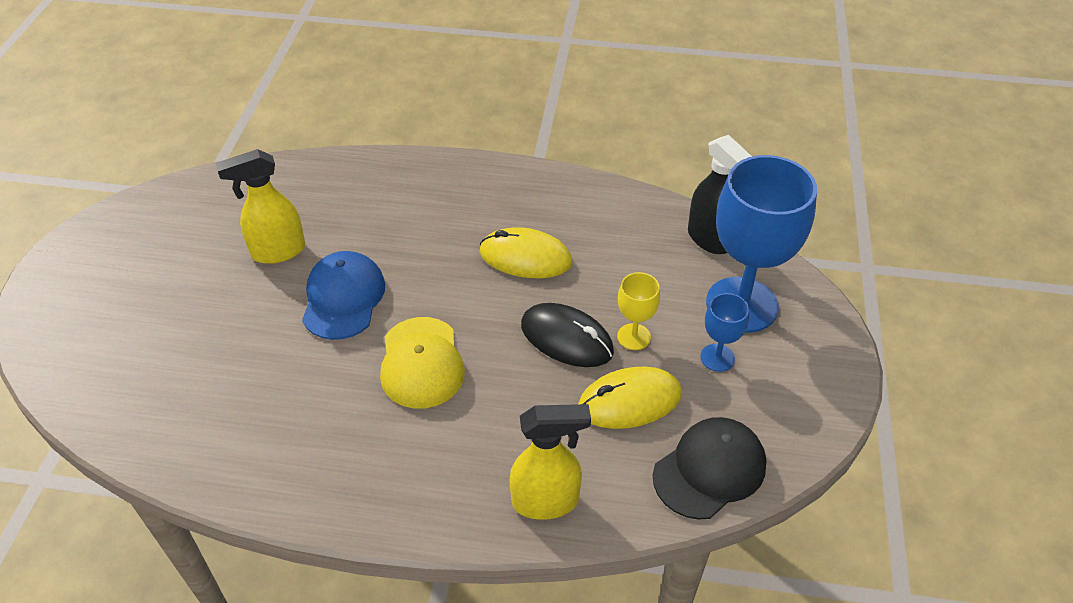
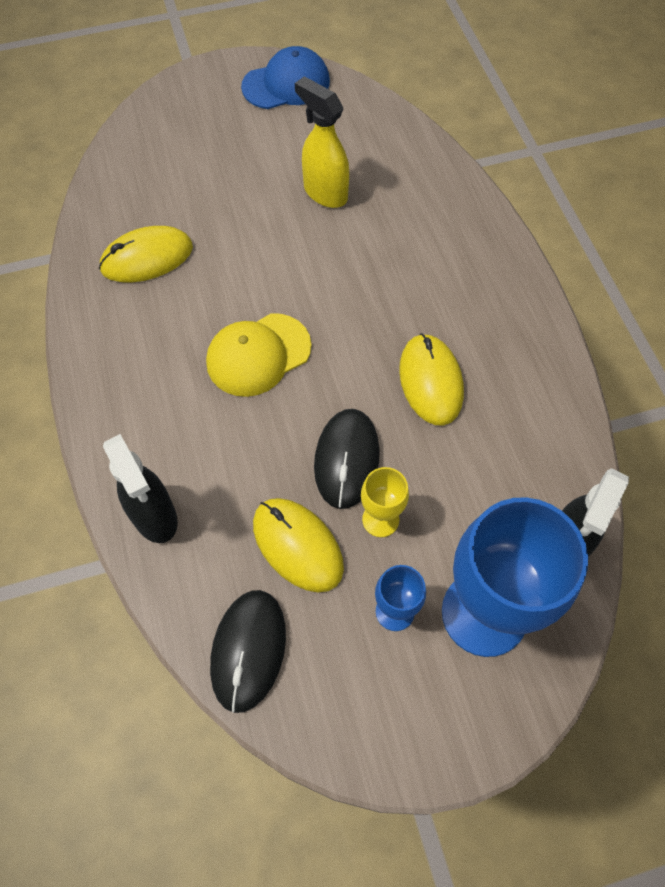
camera: 65 degrees right, 15 degrees up
(240, 415) = (147, 258): none -> yellow mouse
(343, 298) = (299, 264): blue cap -> blue cap (286, 84)
(546, 501) = (155, 517): yellow spray bottle -> black spray bottle
(709, 470) = (248, 650): black cap -> black mouse

